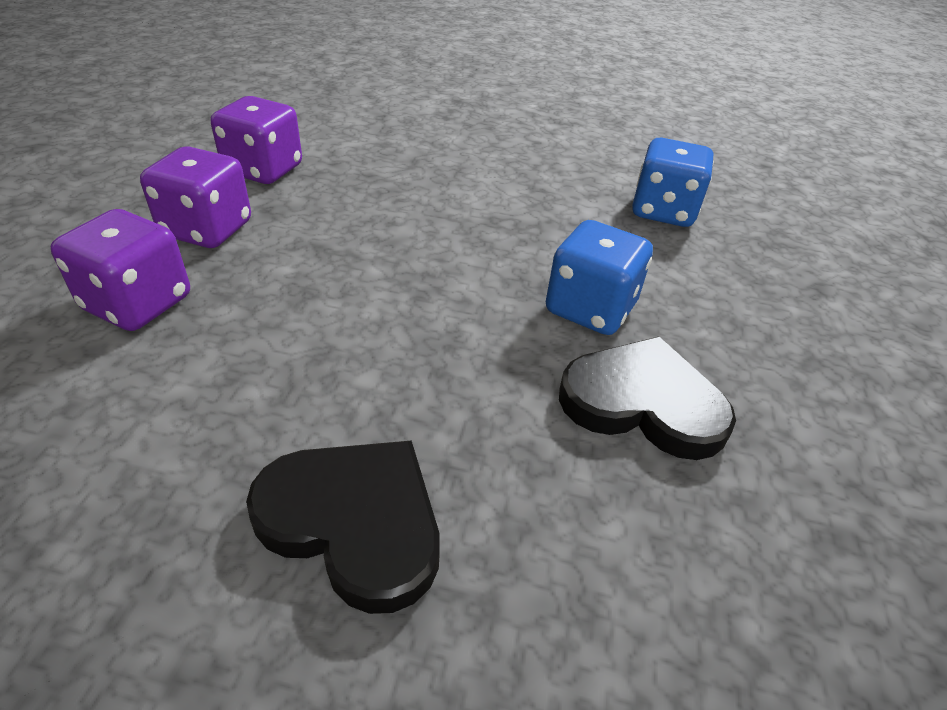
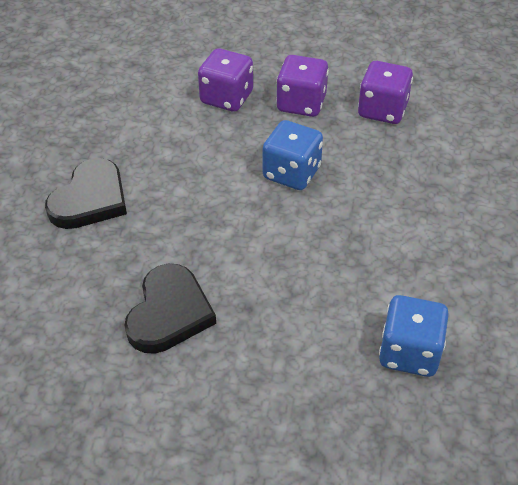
camera: 90 degrees right, 5 degrees up
(590, 308) = (257, 291): blue dice -> blue dice (291, 173)

